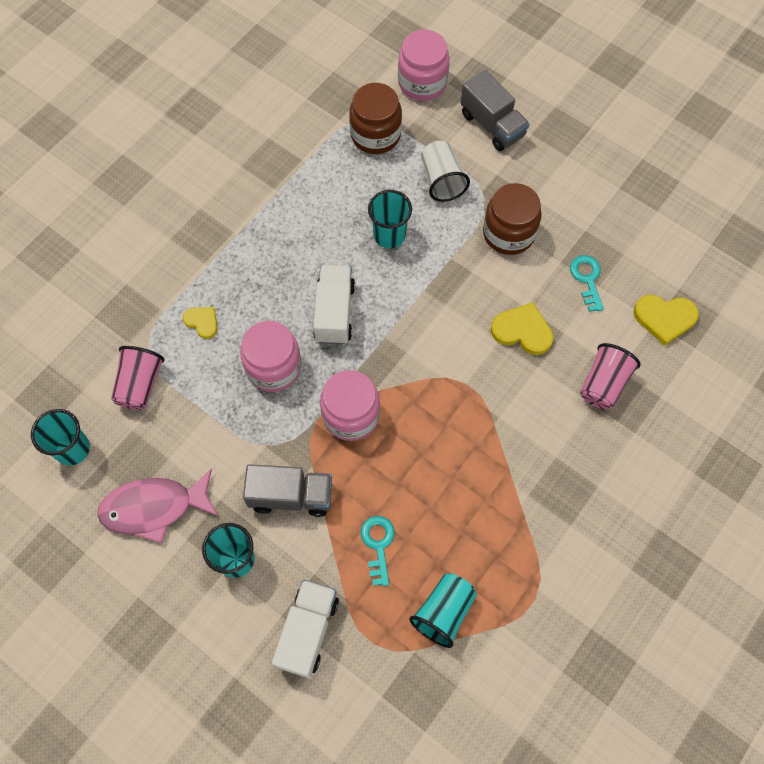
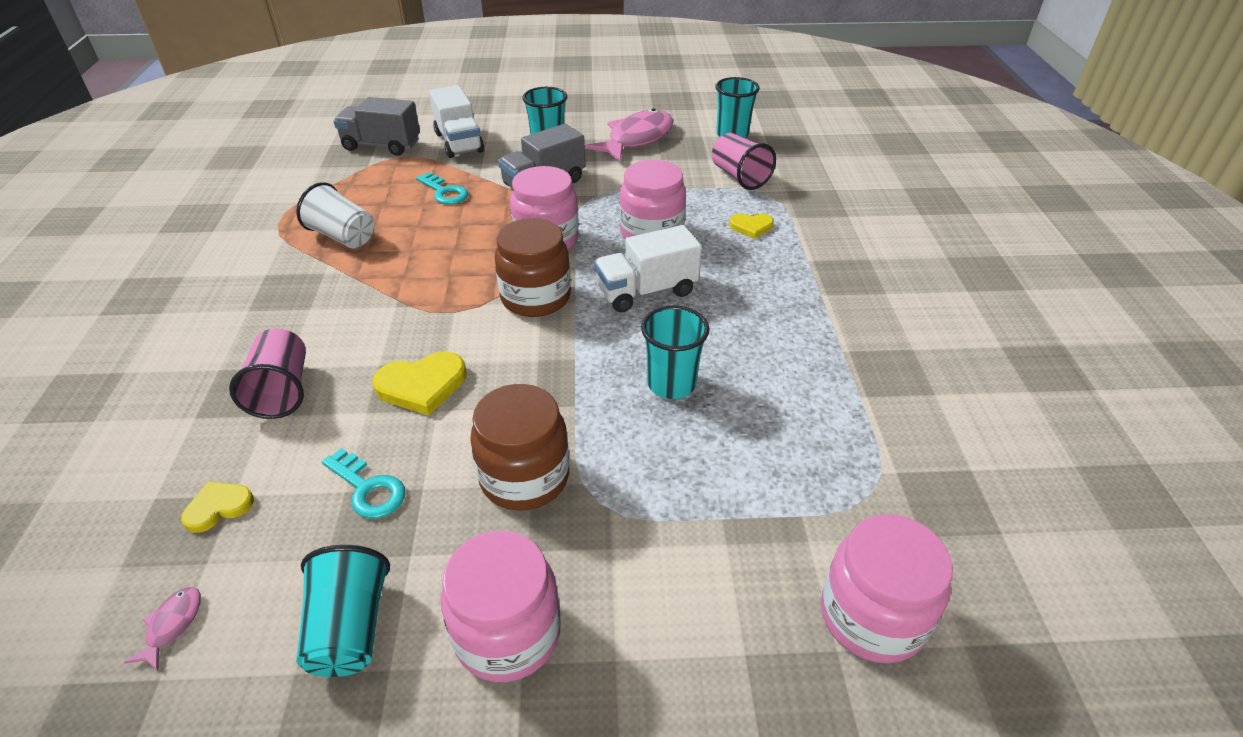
camera: 140 degrees right, 25 degrees down
(334, 313) = (646, 291): white truck -> white truck turned 105 degrees clockwise
(375, 135) = (829, 484): brown jar -> brown jar (535, 297)
(442, 180) = (678, 485): white cup -> white cup (343, 237)
(443, 612) = (358, 187): turquoise cup -> turquoise cup (350, 628)
(492, 125) = (692, 626): grey truck -> grey truck (381, 145)
(565, 170) = (507, 633): none -> pink jar
(664, 318) = (218, 507): yellow heart -> yellow heart, size x0.62
(701, 265) = (172, 625): none -> pink fish

